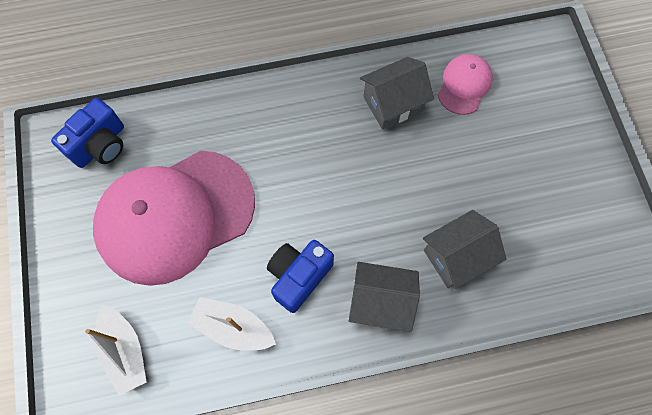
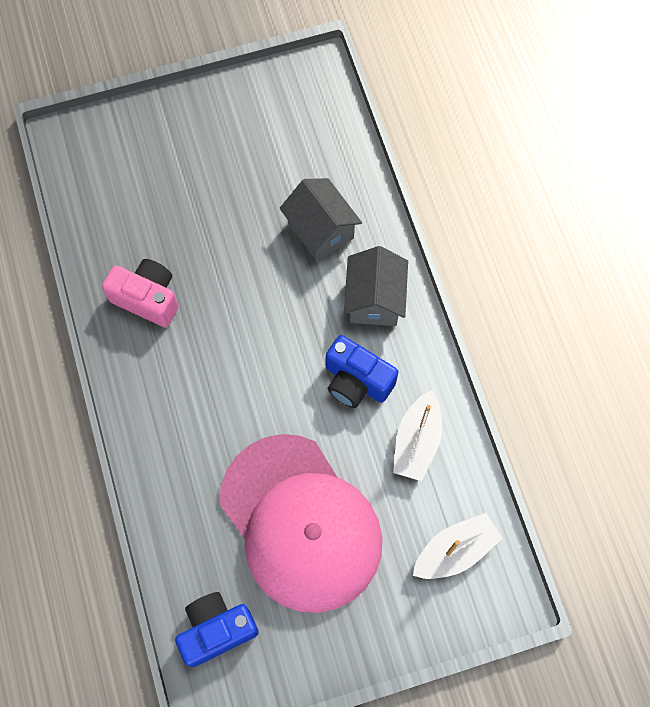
camera: 95 degrees left, 0 degrees up
(100, 145) = (216, 630): blue camera -> blue camera turned 60 degrees counterclockwise
(393, 104) = (147, 298): grey house -> pink camera
(464, 85) = (121, 225): pink cap -> none

